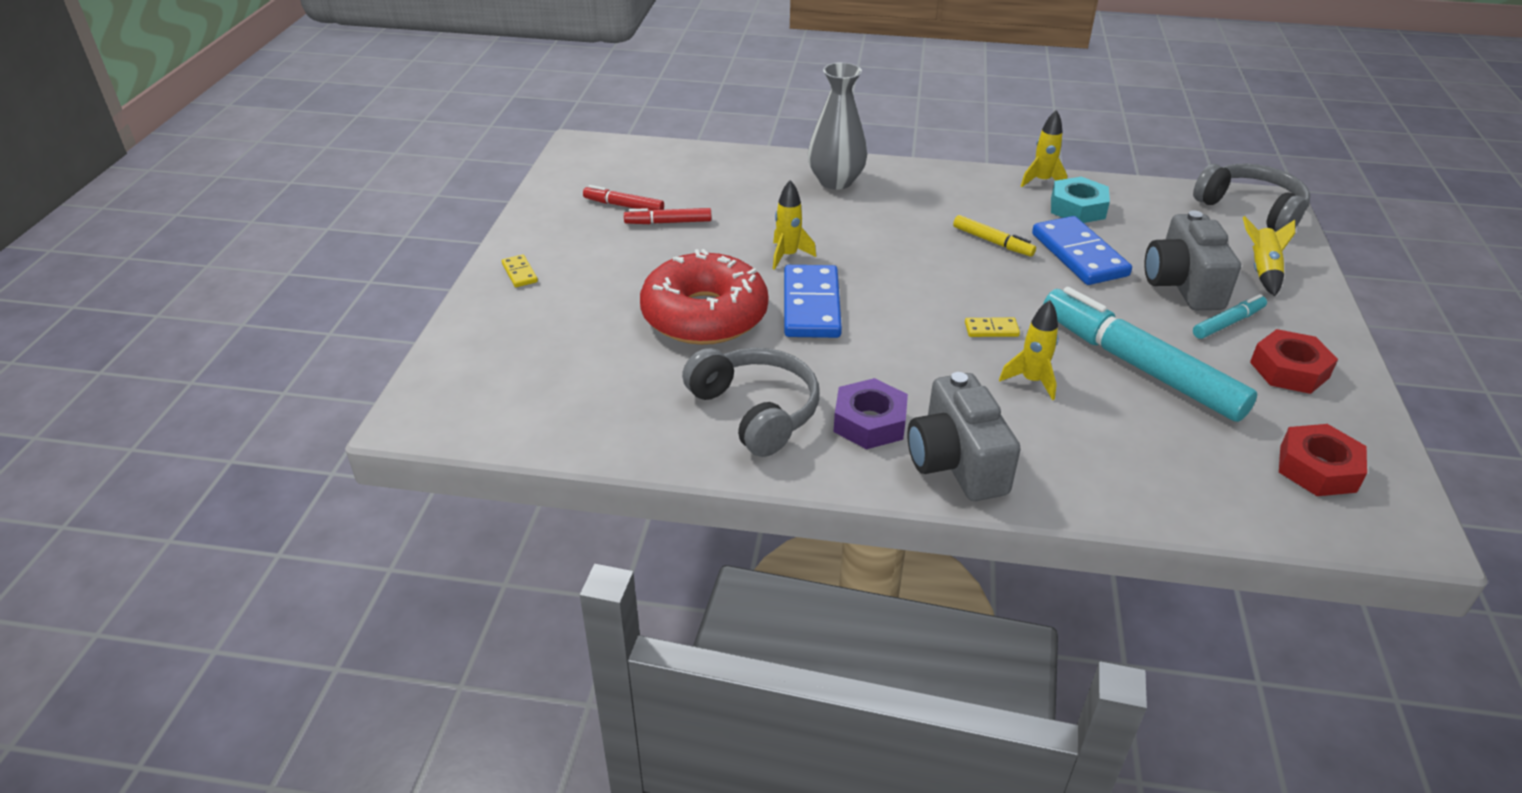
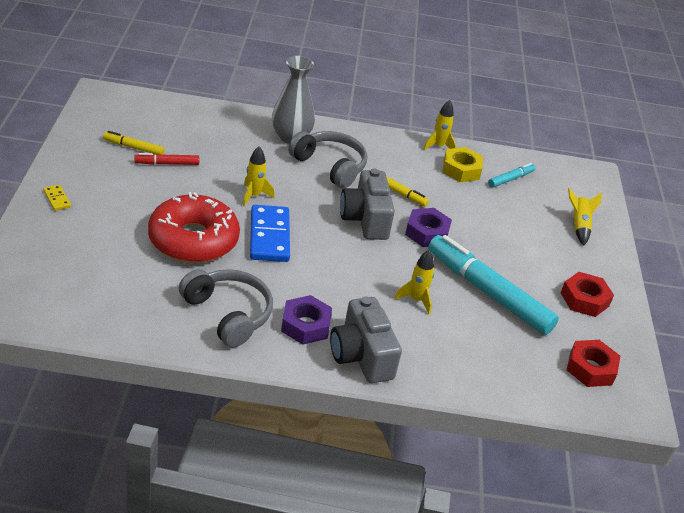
camera: 10 degrees left, 0 degrees up
(624, 206) = (133, 147): red marker -> yellow marker
(991, 329) = (393, 261): yellow domino -> none
(1037, 290) = (427, 233): none -> purple nut
(1077, 208) = (461, 170): turquoise nut -> yellow nut
(1079, 255) = (458, 207): blue domino -> none
(1182, 285) = (524, 233): grey camera -> grey camera (365, 219)
(1228, 323) = (550, 264): turquoise marker -> turquoise marker (511, 179)
(1251, 209) = (579, 178): grey headphones -> grey headphones (330, 166)

